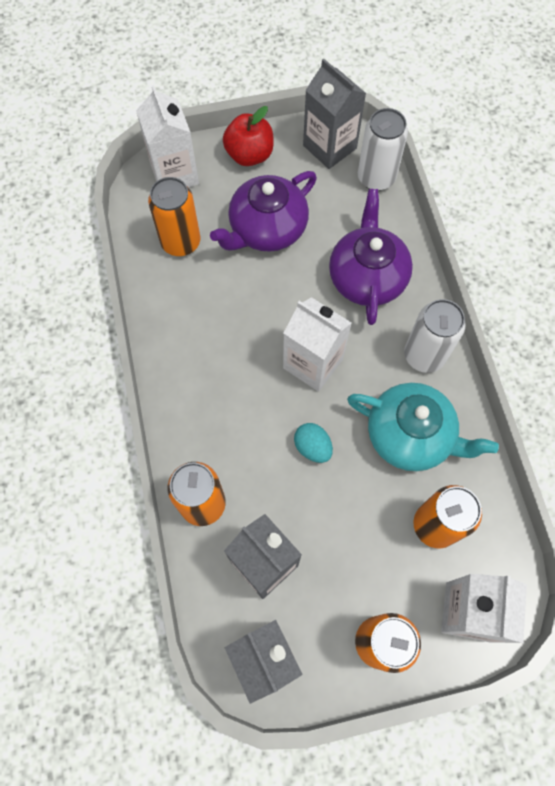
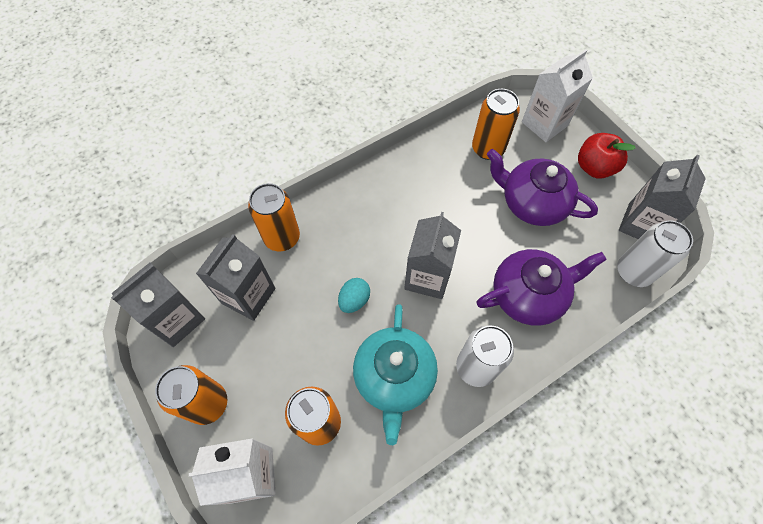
camera: 70 degrees right, 5 degrees down
(313, 363) = (427, 277): white carton -> grey carton

